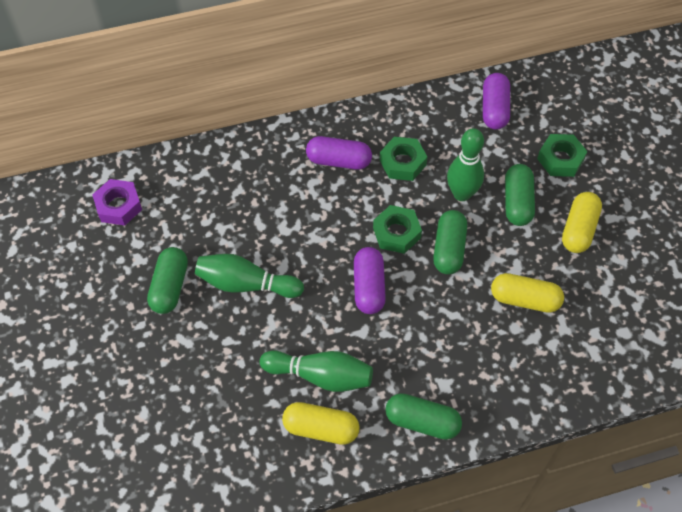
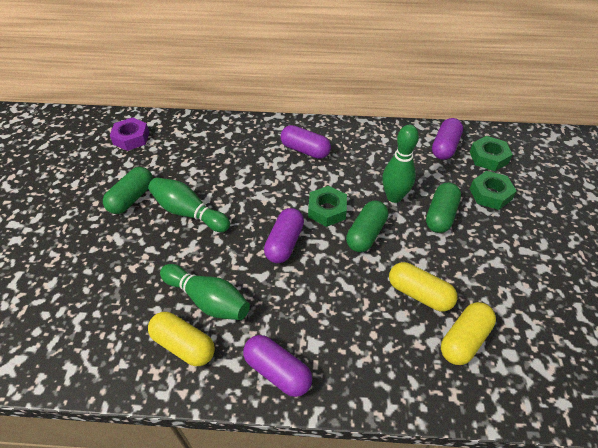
camera: 20 degrees right, 10 degrees down
(402, 162) = (354, 163): green nut -> green nut (488, 157)
(422, 421) = (277, 371): green capsule -> purple capsule
(578, 229) = (490, 251): yellow capsule -> yellow capsule (464, 340)

